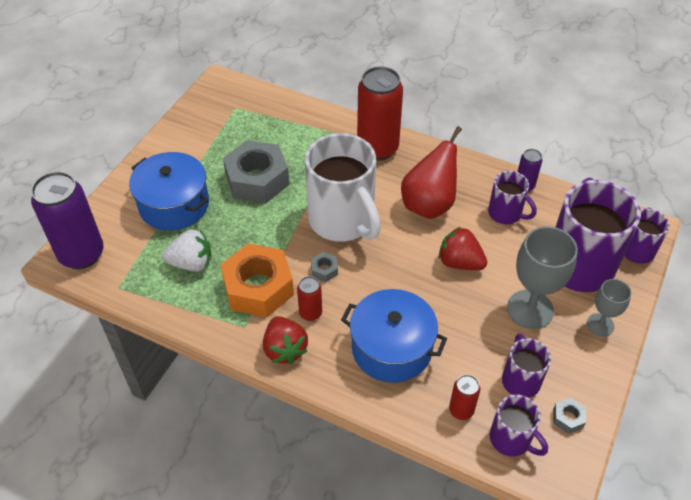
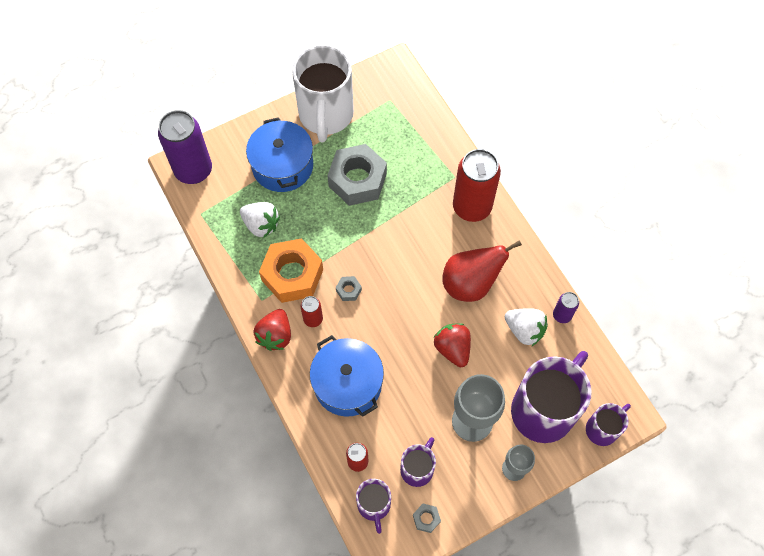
camera: 35 degrees right, 15 degrees up
(342, 221) = (393, 257): white mug -> white mug (326, 115)
(506, 214) = (524, 330): purple mug -> white strawberry

